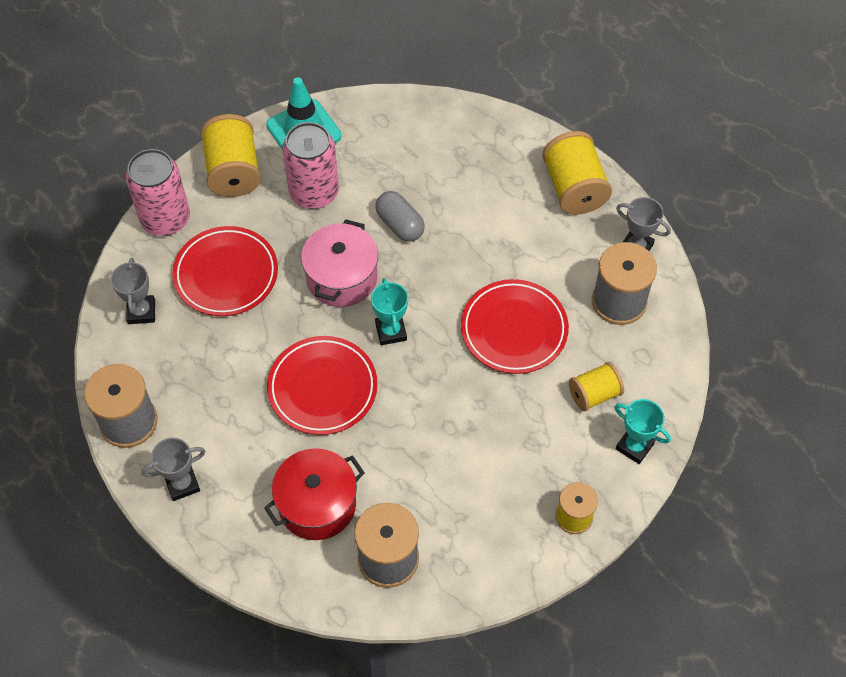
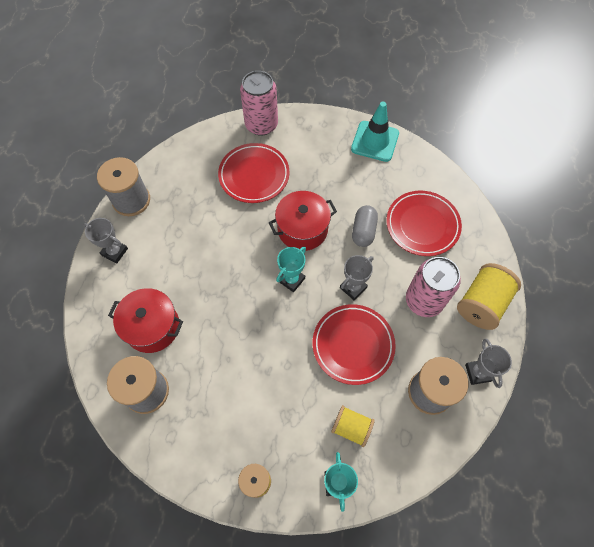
camera: 50 degrees right, 5 degrees up
(141, 312) = (199, 157): grey trophy -> grey trophy (353, 287)
(233, 171) = (318, 131): yellow spool -> none
(314, 192) = (342, 175): pink can -> pink can (424, 300)
(322, 388) = (226, 273): red plate -> red plate (422, 225)
(341, 278) = (302, 229): pink pot -> red pot

